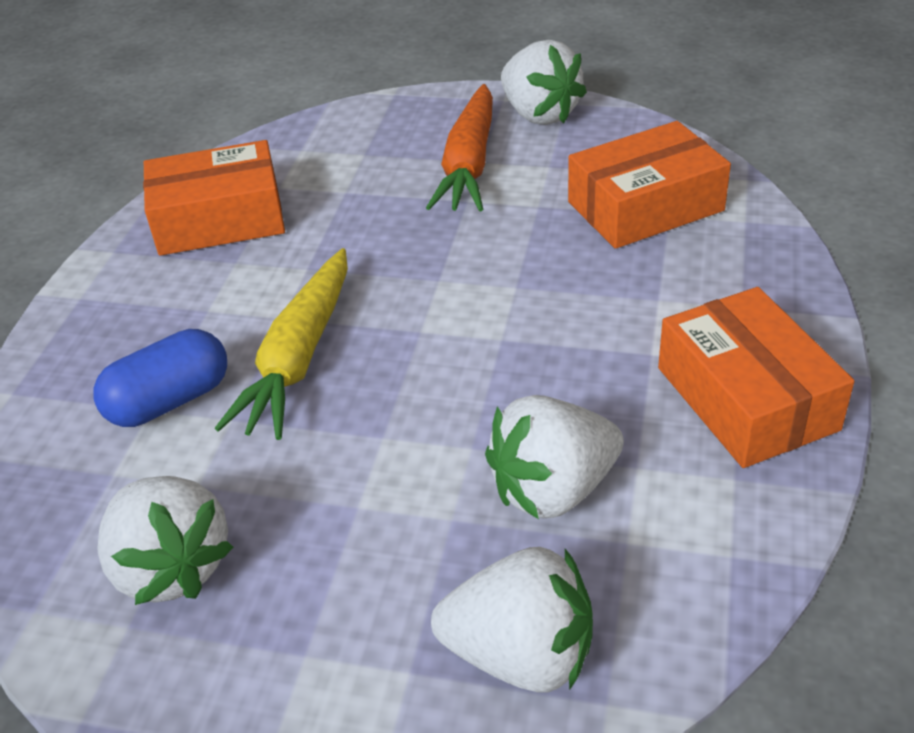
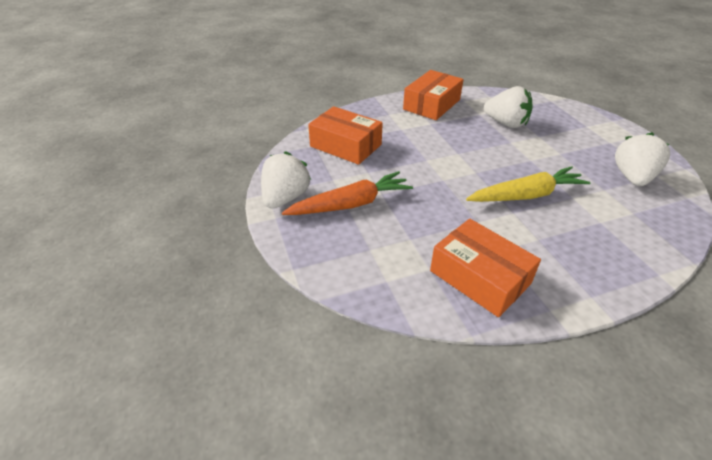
camera: 125 degrees left, 0 degrees up
(169, 401) = (590, 218): blue capsule -> none
(521, 654) = (558, 113): white strawberry -> none

